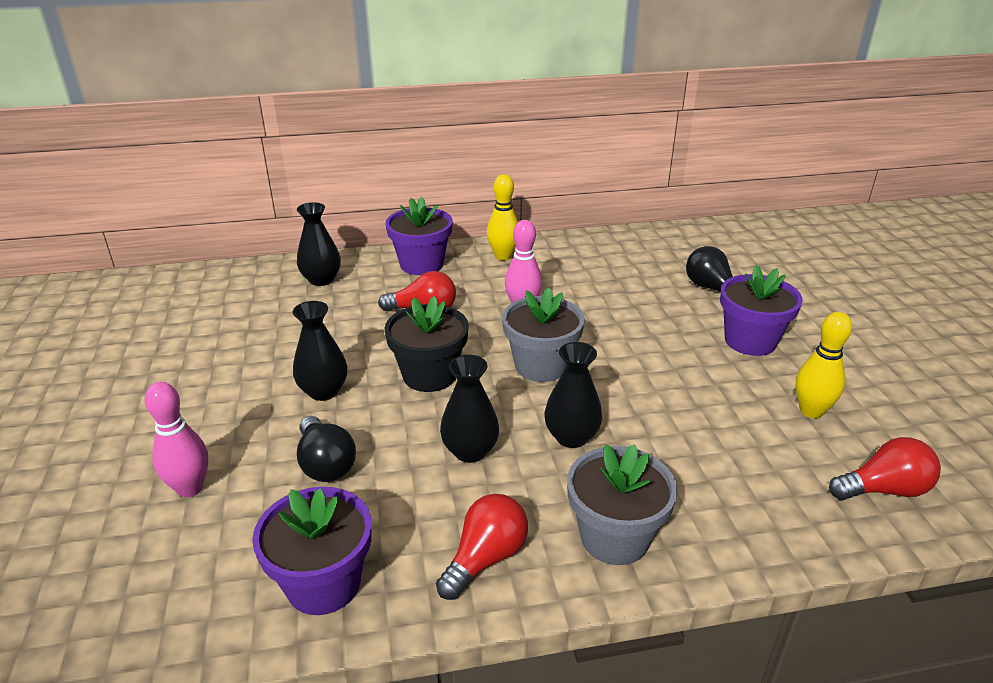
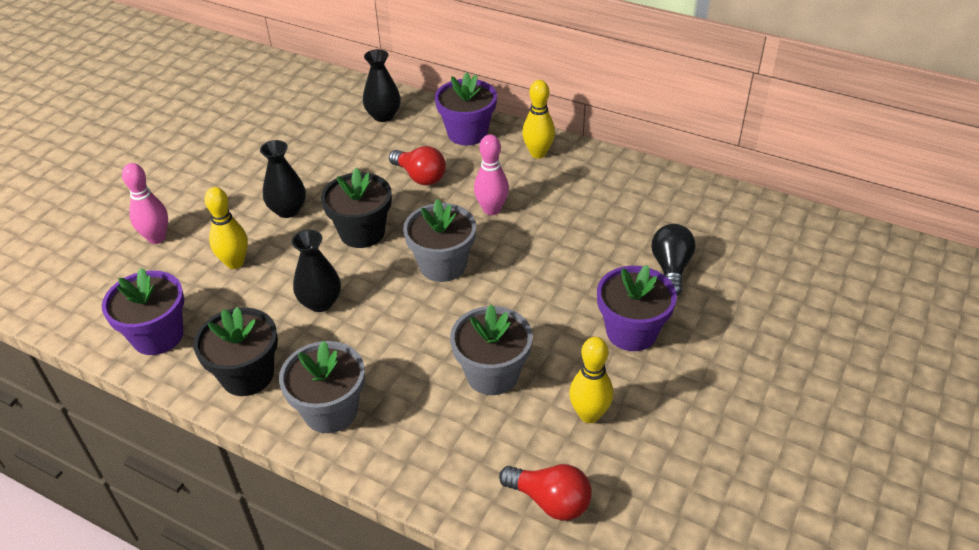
camera: 40 degrees right, 10 degrees up
(325, 464) = (235, 263): black light bulb -> yellow bowling pin
(485, 558) = (247, 375): red light bulb -> black flower pot
(571, 437) = (392, 330): black vase -> none
(702, 424) = (492, 374): none -> grey flower pot

